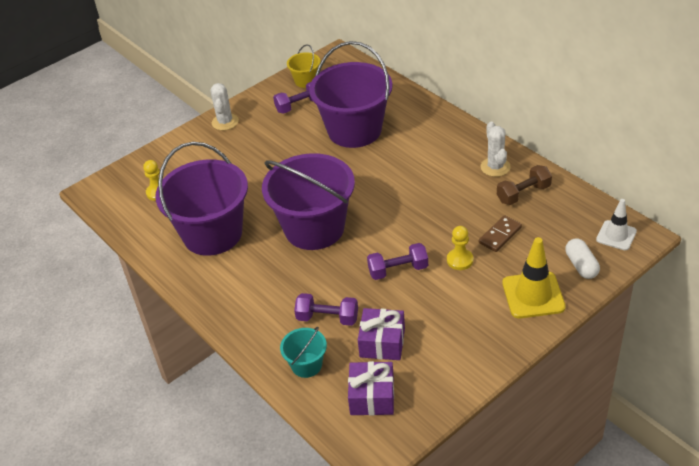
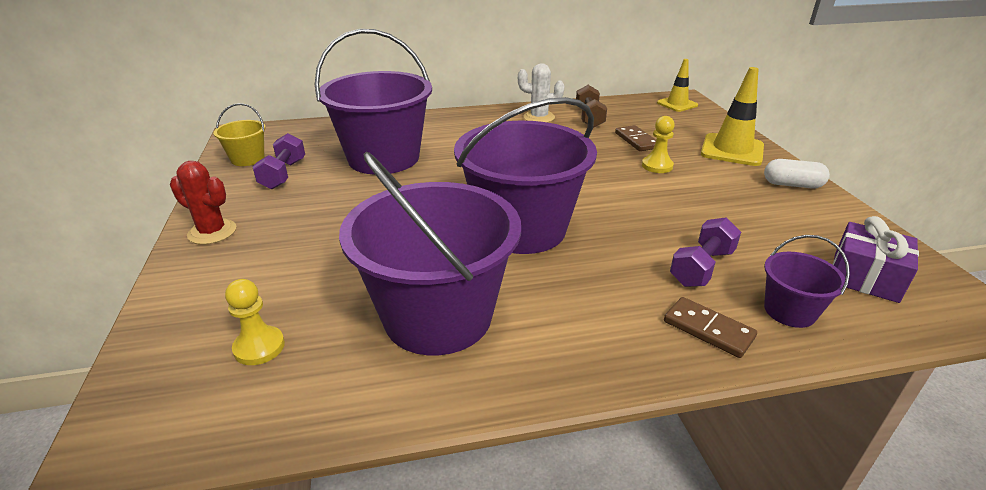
camera: 65 degrees left, 10 degrees down
(225, 122) = (212, 232): white cactus -> red cactus
(266, 334) = (708, 329): none -> brown domino
(306, 365) = (789, 311): turquoise bucket -> purple bucket
(382, 342) = (766, 243): purple gift -> none
(398, 270) = (646, 199): purple dumbbell -> none
(581, 266) = (705, 124): white capsule -> white capsule (792, 185)
(616, 235) = (677, 104): white traffic cone -> yellow traffic cone

